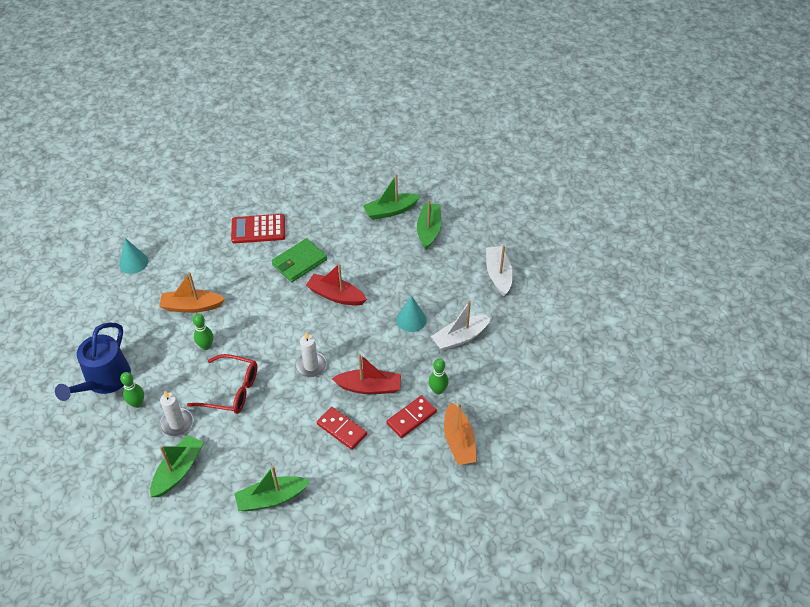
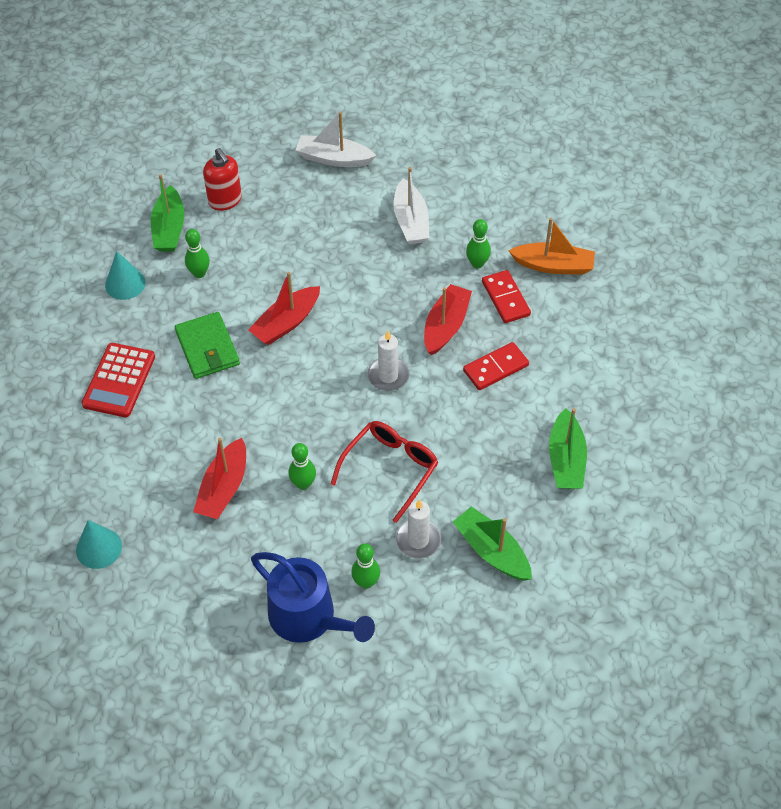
camera: 70 degrees left, 5 degrees up
(191, 306) = (224, 488): orange boat -> red boat
(359, 238) = (199, 273): none -> green bowling pin
(411, 319) = (362, 259): turquoise cone -> turquoise cone (125, 284)
(429, 230) = (225, 200): green boat -> red soap dispenser

